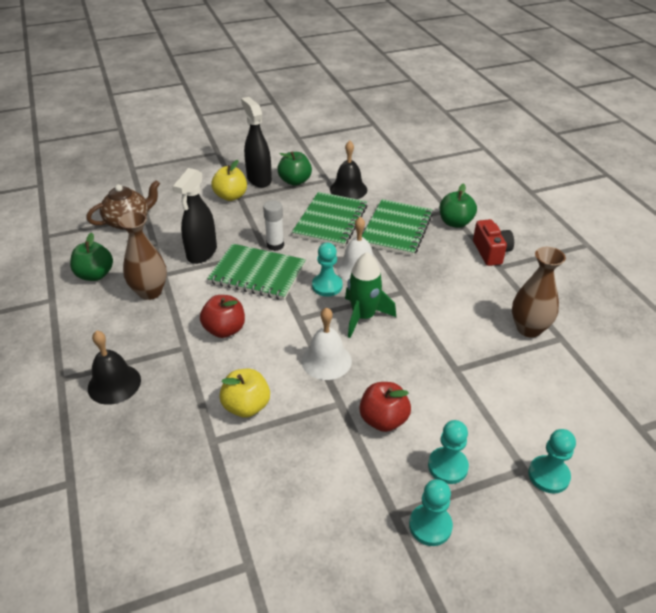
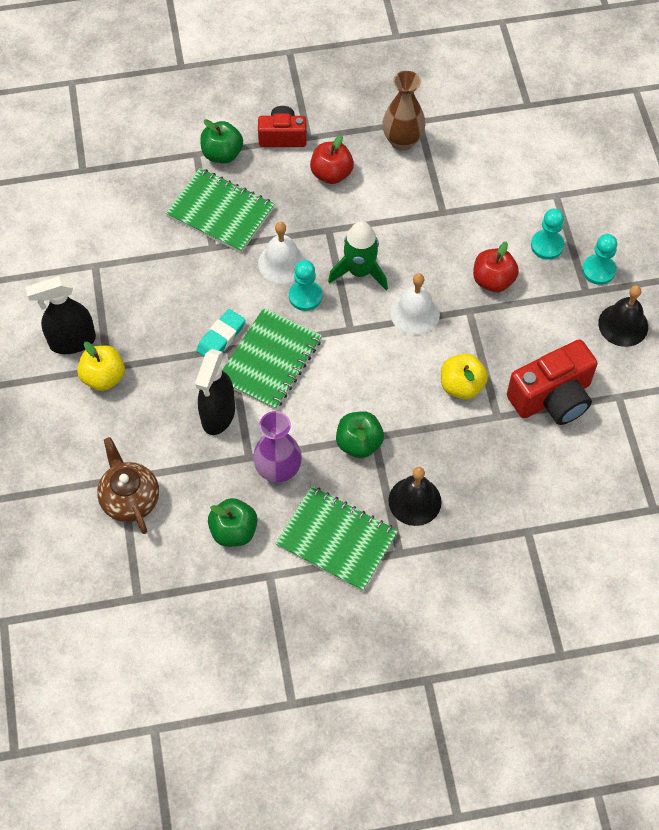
camera: 80 degrees left, 20 degrees up
(150, 292) = (278, 470): brown vase -> purple vase
(201, 253) = (218, 415): black spray bottle -> black spray bottle turned 75 degrees clockwise
(225, 330) = (355, 398): red apple -> red apple (331, 174)
(240, 491) = (552, 397): none -> red camera
(275, 245) = (221, 337): white glue stick -> turquoise eraser
(295, 181) = (89, 301): green apple -> green apple (359, 443)
(331, 221) = (188, 274): green notebook -> green notebook (336, 539)
(348, 189) = (125, 245): black bell -> black bell (623, 325)
(548, 475) = (563, 181): turquoise pawn -> none

